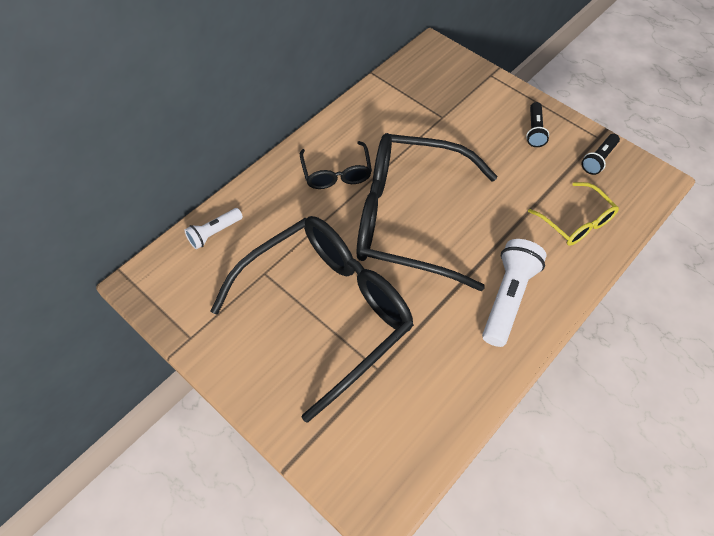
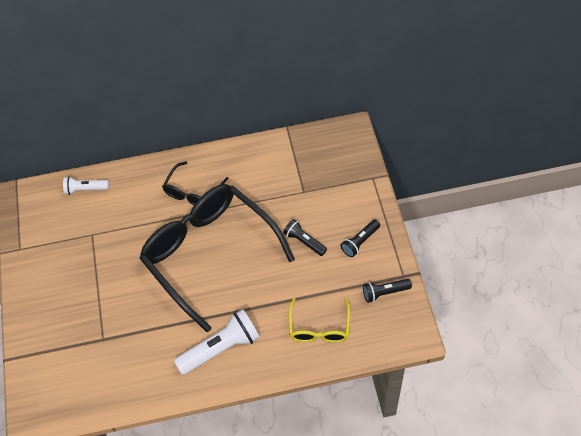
camera: 40 degrees right, 0 degrees up
(327, 311) = (106, 283): black glasses -> none
(486, 157) = (304, 241): none -> black flashlight

